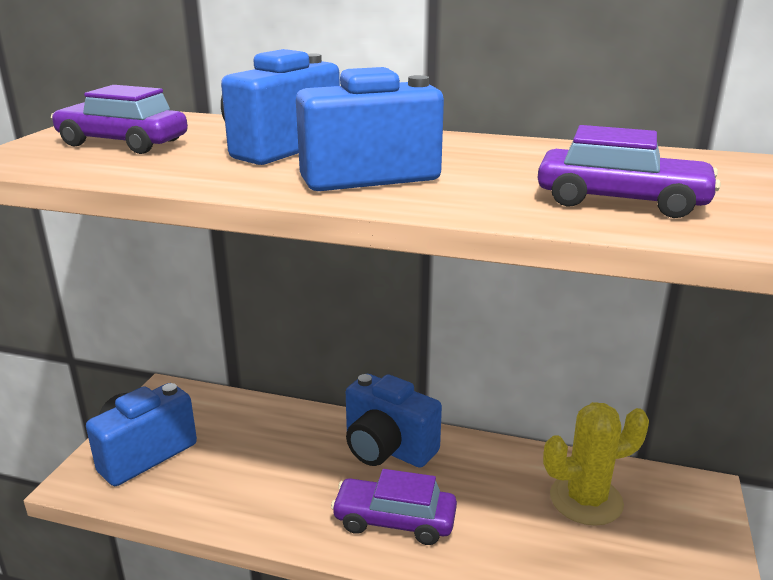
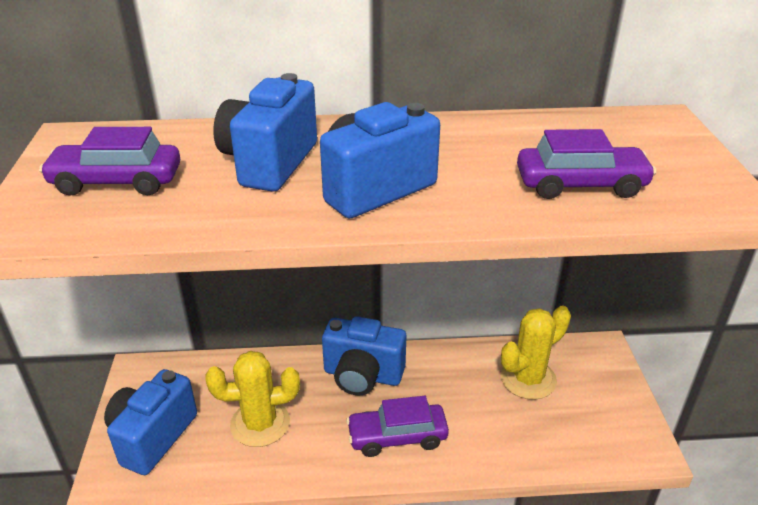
camera: 20 degrees left, 10 degrees up
(253, 468) = (260, 423): none -> yellow cactus

